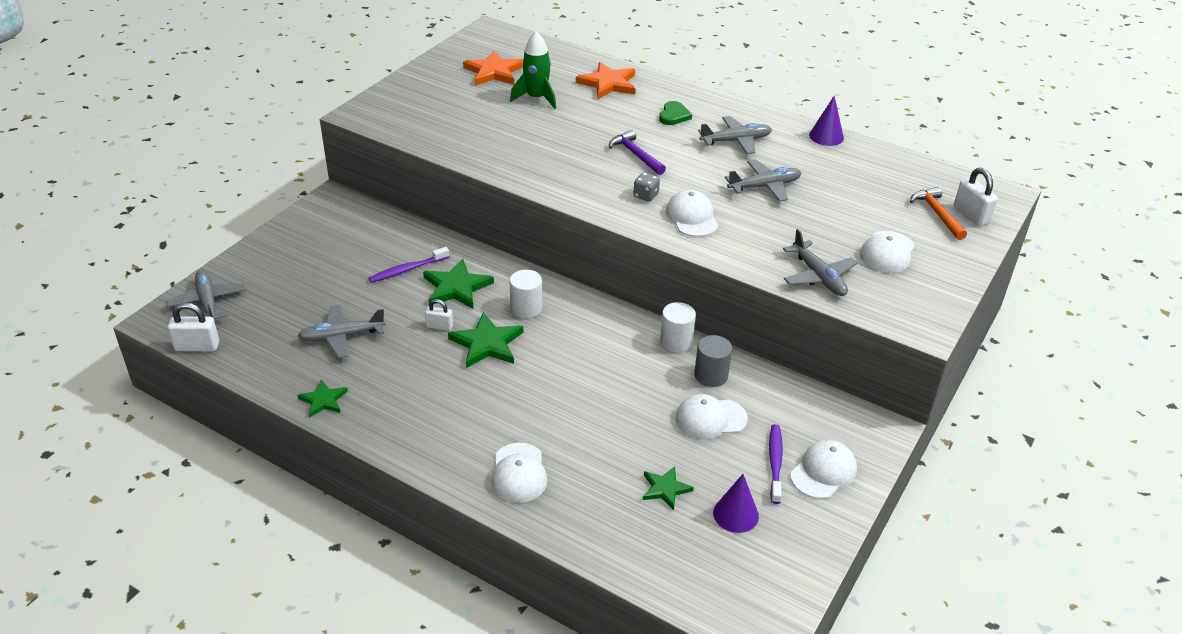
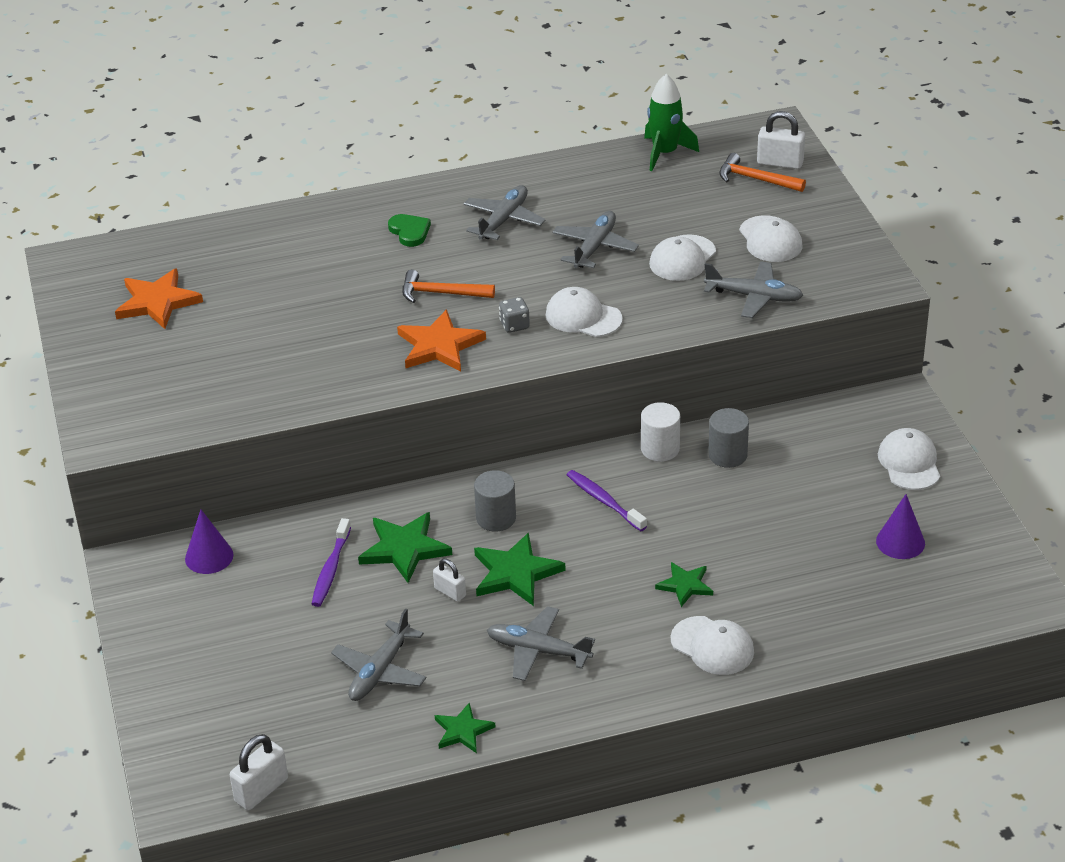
camera: 45 degrees left, 0 degrees up
(208, 302) = (192, 749): grey plane -> grey plane (538, 650)
(439, 326) = (450, 592): white padlock -> white padlock turned 75 degrees clockwise
(526, 308) = (496, 518): white cylinder -> grey cylinder
(536, 98) = (251, 301): green rocket -> green rocket (665, 153)
(608, 84) = (294, 239): orange star -> orange star (439, 346)
(635, 155) = (441, 293): purple hammer -> orange hammer
(665, 489) = (829, 566): green star -> green star (685, 585)
(710, 418) = (779, 488): white cap -> white cap (682, 258)
(775, 463) = (870, 483): purple toothbrush -> purple toothbrush (604, 501)
(826, 136) = (569, 164): purple cone -> purple cone (209, 556)

